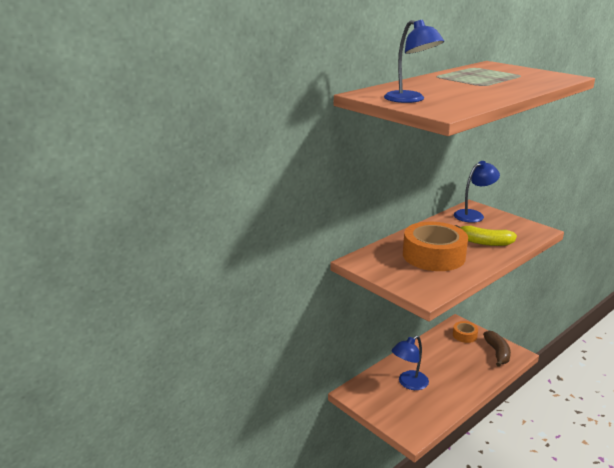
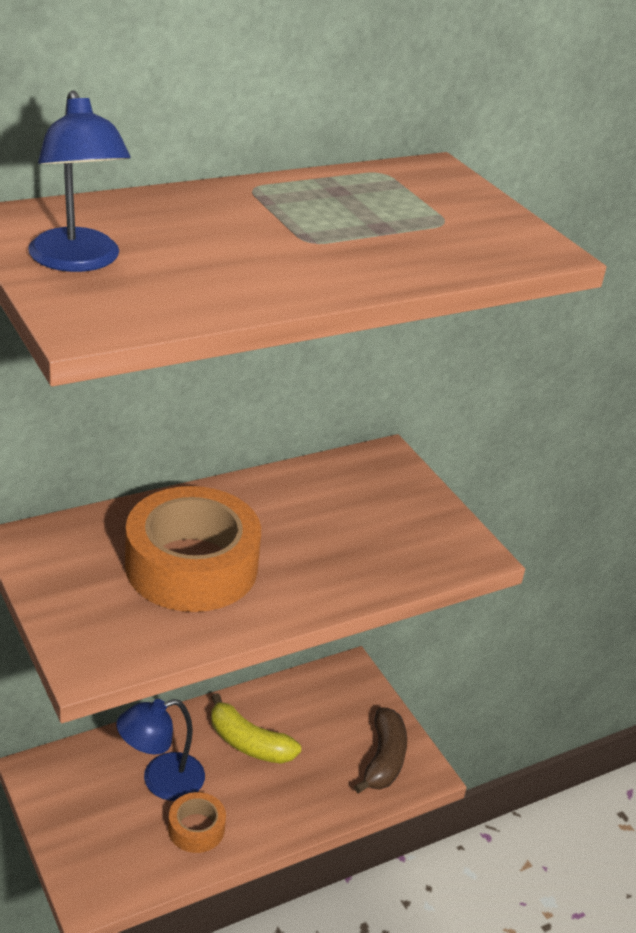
camera: 10 degrees right, 10 degrees up
(464, 335) = (345, 701): orange tape -> orange tape (196, 828)
(473, 215) = (368, 478): blue lamp -> none
(485, 242) = (327, 558): yellow banana -> yellow banana (249, 743)

